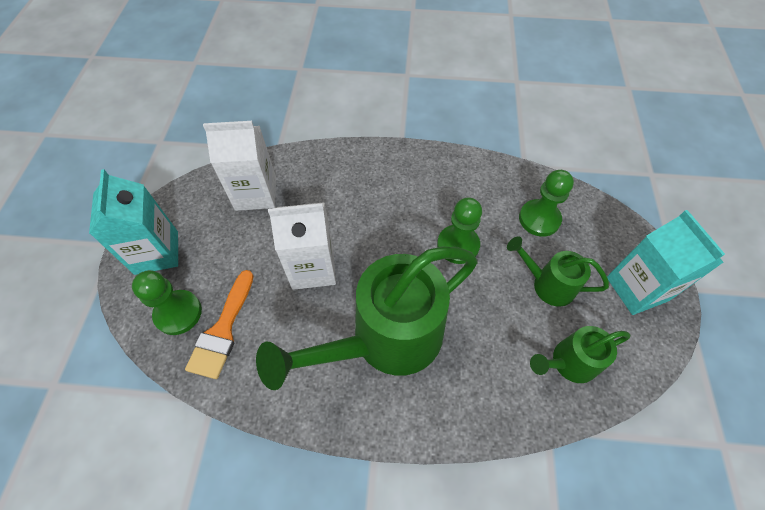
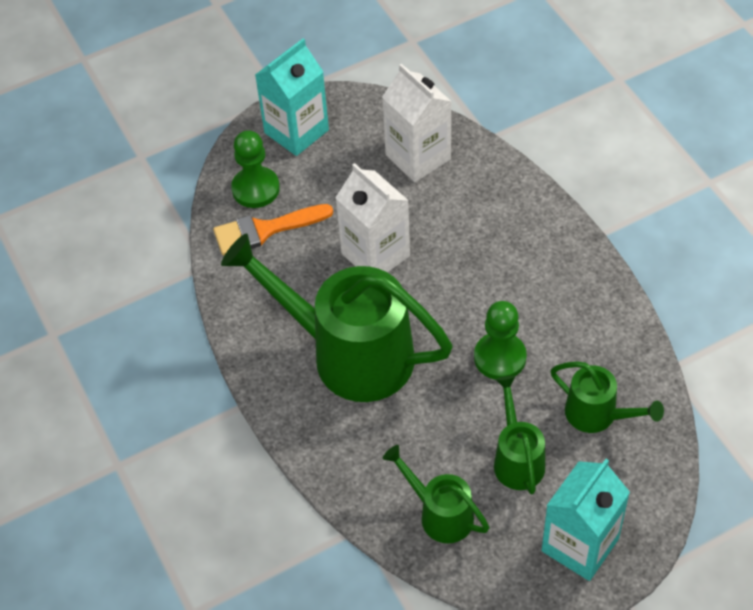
camera: 60 degrees right, 5 degrees down
(539, 219) = (598, 415): green pawn -> green watering can

